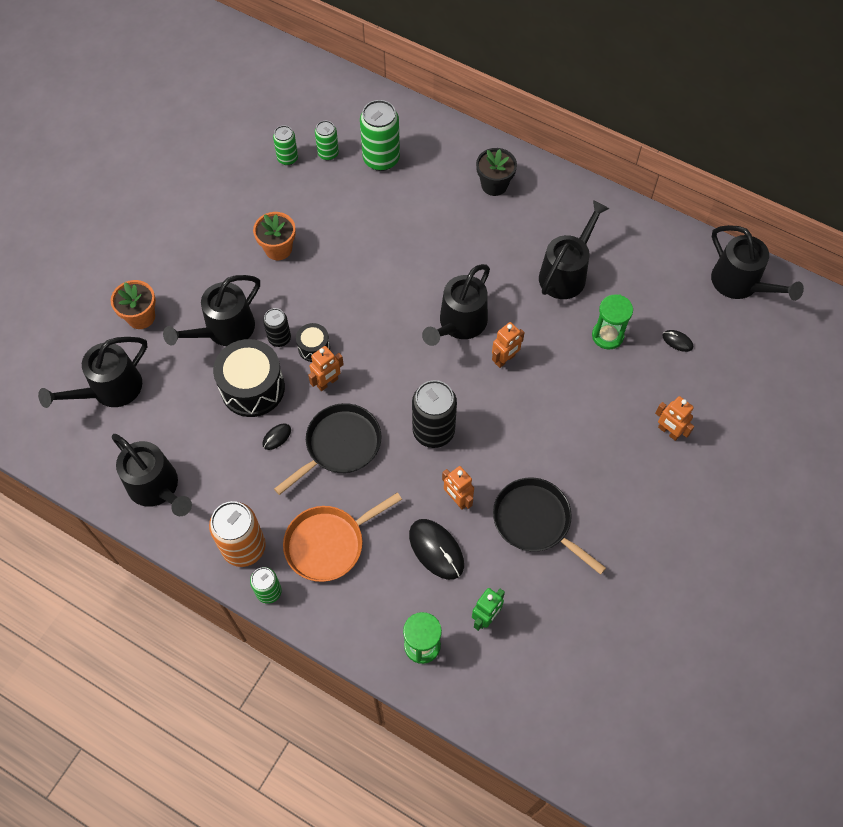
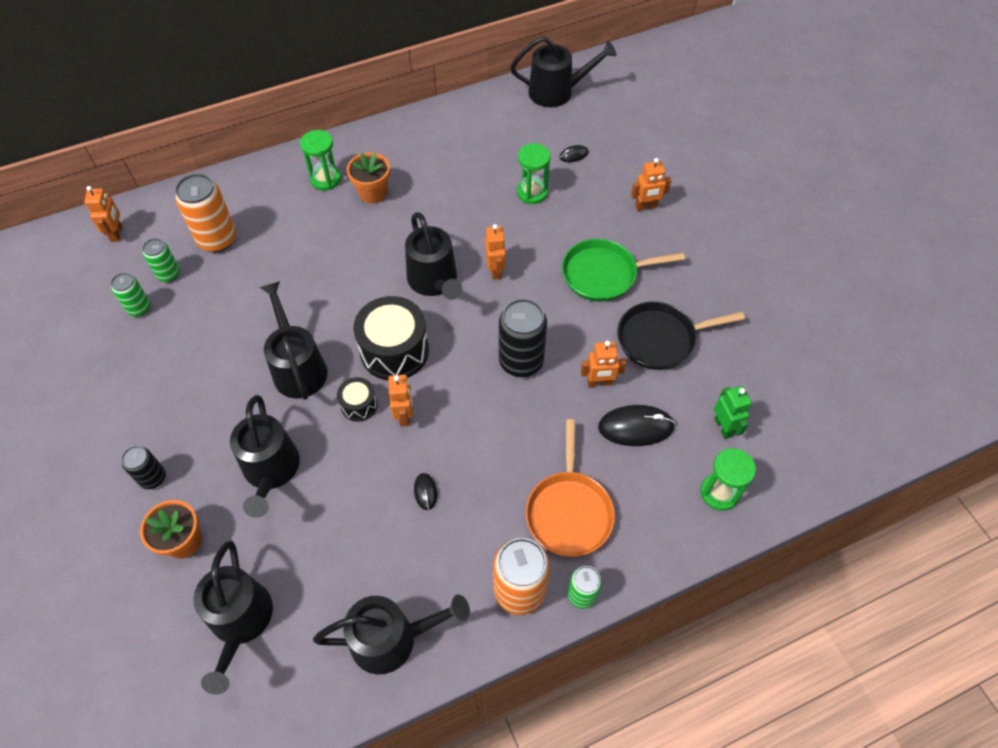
camera: 55 degrees left, 5 degrees down
(252, 388) = (356, 482): black drum -> black drum (394, 351)
(278, 249) = (227, 373): orange flower pot -> orange flower pot (372, 193)
(279, 338) = (323, 428): black can -> black can (153, 478)
(336, 97) = (117, 233): none -> orange robot
(340, 445) = (476, 443): black pan -> none
(381, 159) = (217, 239): green can -> orange can
(494, 185) = (325, 179): black flower pot -> green hourglass
(566, 273) = (453, 184): black watering can -> black watering can (298, 367)
(566, 440) = (603, 274): none -> green pan

